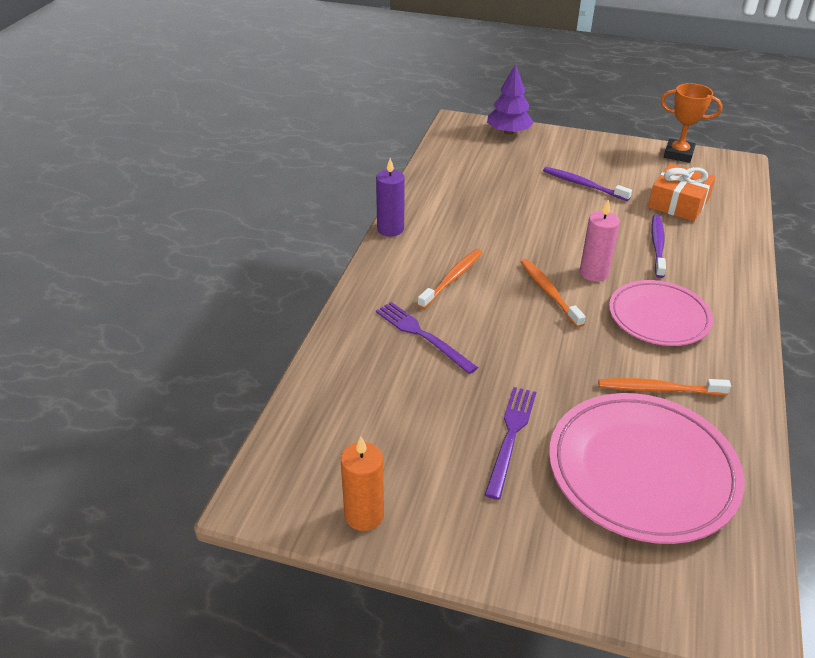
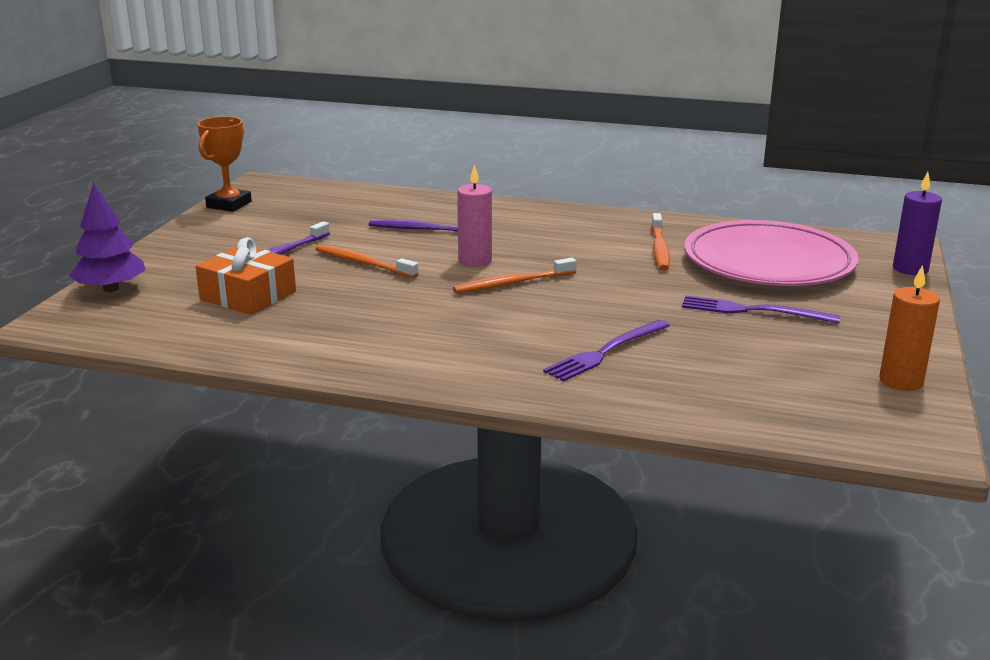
camera: 90 degrees left, 15 degrees down
(390, 229) = (363, 374): purple candle -> purple candle (910, 269)
(452, 279) = (487, 333): orange toothbrush -> orange toothbrush (363, 263)
(658, 317) = (550, 239): pink plate -> none
(678, 203) = (339, 214): orange gift -> orange gift (248, 295)

